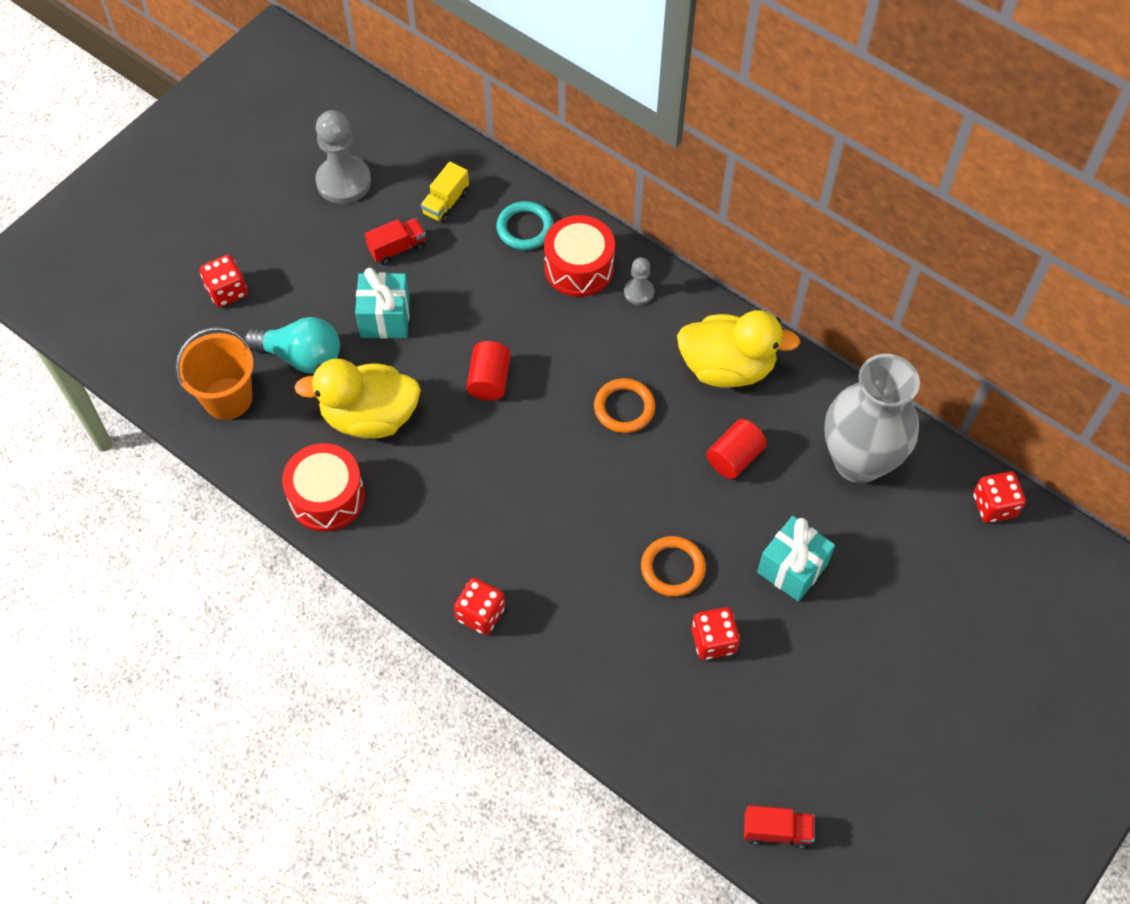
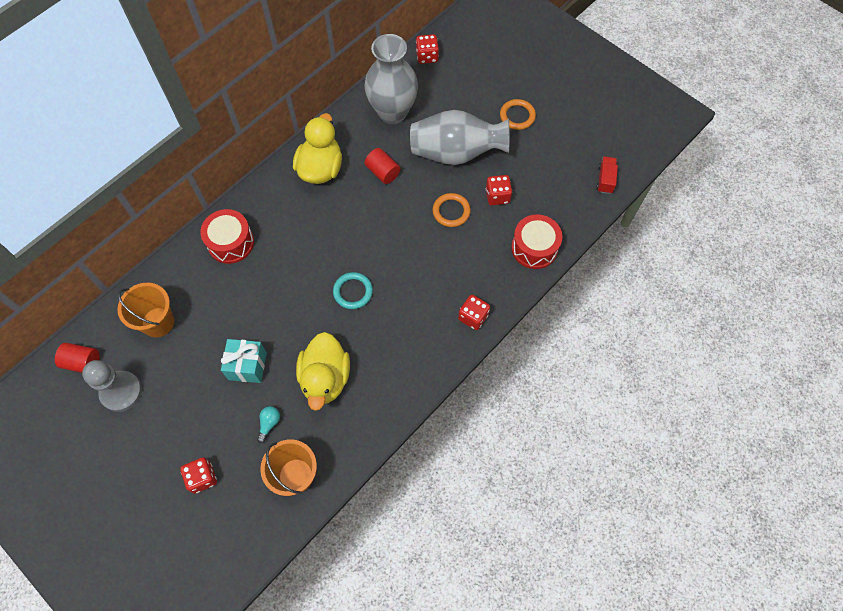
camera: 85 degrees left, 5 degrees up
(301, 356) = (269, 424): turquoise light bulb -> turquoise light bulb, size x0.51
(327, 497) = (383, 407): red drum -> red drum (534, 248)
(397, 248) = (190, 356): red truck -> none
(445, 203) = (158, 322): yellow truck -> orange bucket
(489, 380) = (308, 302): red cylinder -> red cylinder (82, 362)
(525, 228) = (191, 273): turquoise ring -> turquoise ring (353, 292)
(624, 408) = (340, 226): orange ring -> orange ring (517, 116)
(639, 292) = (257, 210): grey pawn -> none
(792, 568) = (456, 153): turquoise gift -> grey vase

